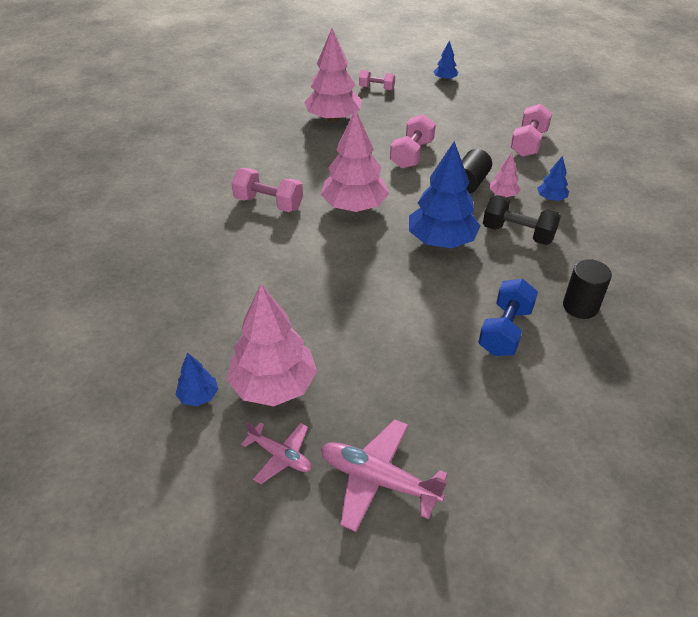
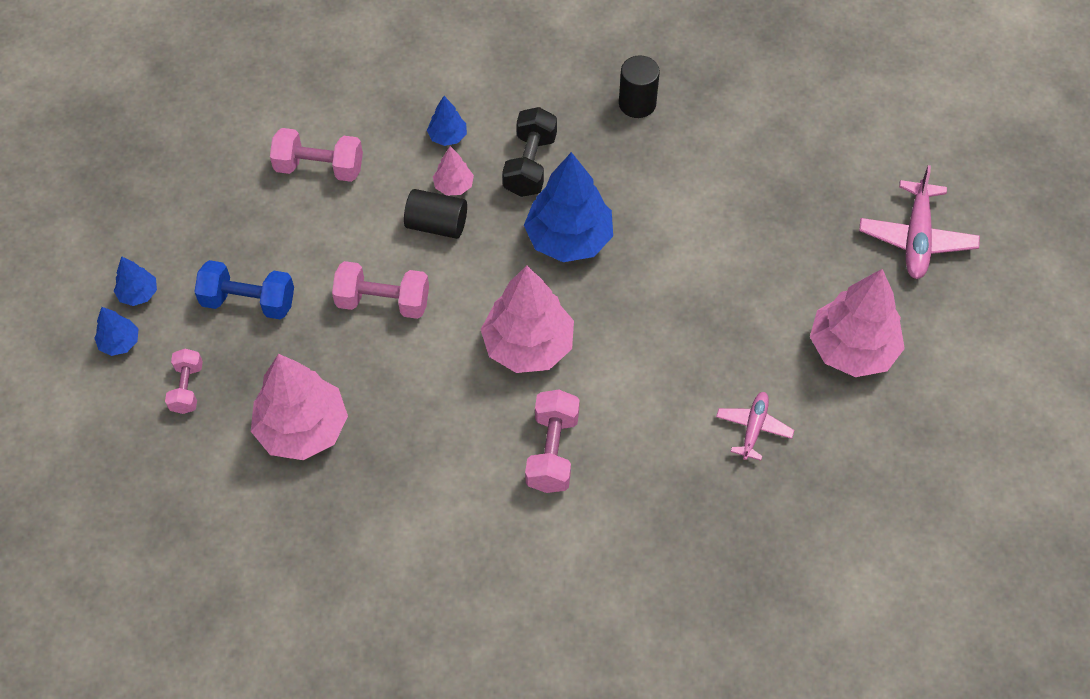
camera: 105 degrees left, 15 degrees up
(198, 396) = (894, 412): blue tree -> blue tree (120, 342)
(280, 456) = (927, 319): pink plane -> pink plane (753, 428)
(505, 331) = (697, 164): blue dumbbell -> blue dumbbell (248, 301)

